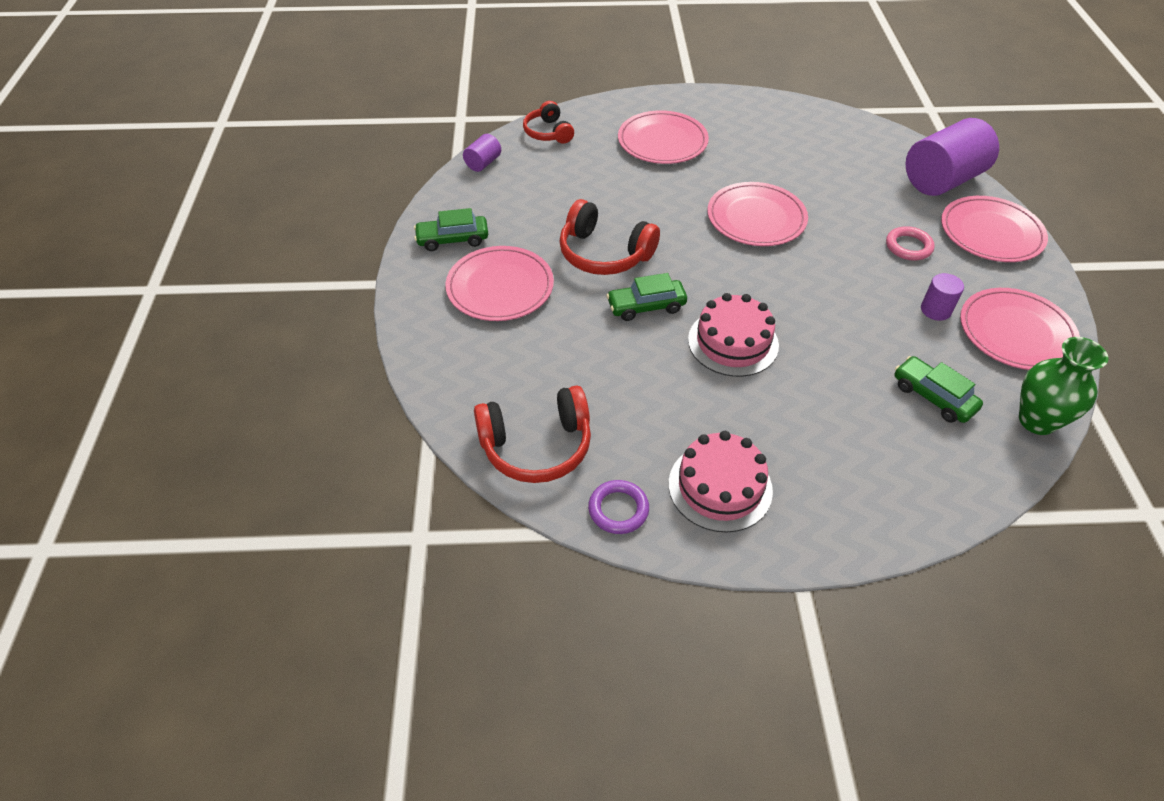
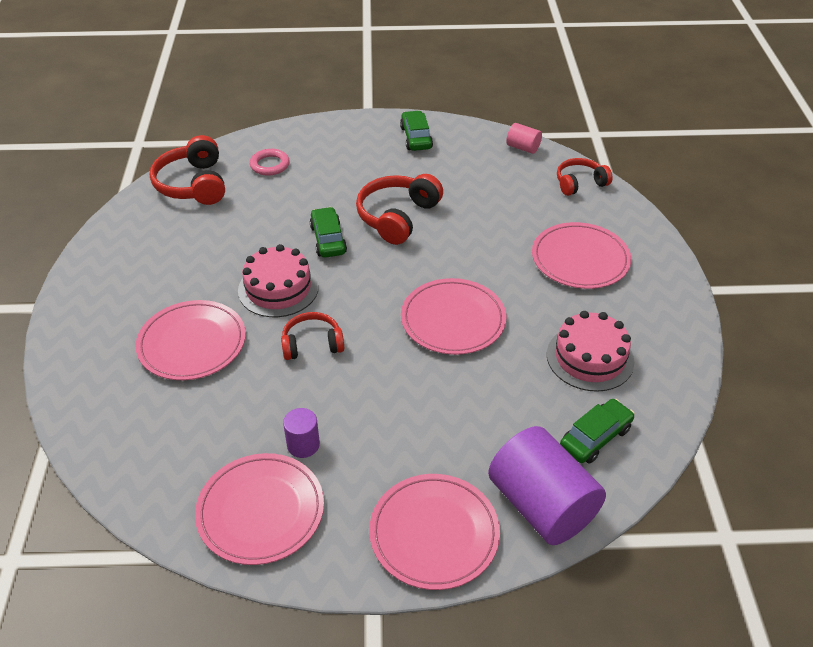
camera: 90 degrees right, 5 degrees down
(483, 163) = (523, 148): purple cylinder -> pink cylinder
(500, 287) = (357, 163): pink plate -> pink plate (192, 343)
(618, 509) = (128, 220): purple ring -> none
(720, 487) = (131, 270): pink cake -> pink cake (590, 358)
(810, 311) = (312, 344): none -> red headphones
(908, 246) = (407, 442): pink ring -> pink ring (270, 165)
(933, 397) = (188, 417): green car -> green car (595, 437)
(1037, 421) = (139, 494): green vase -> none

